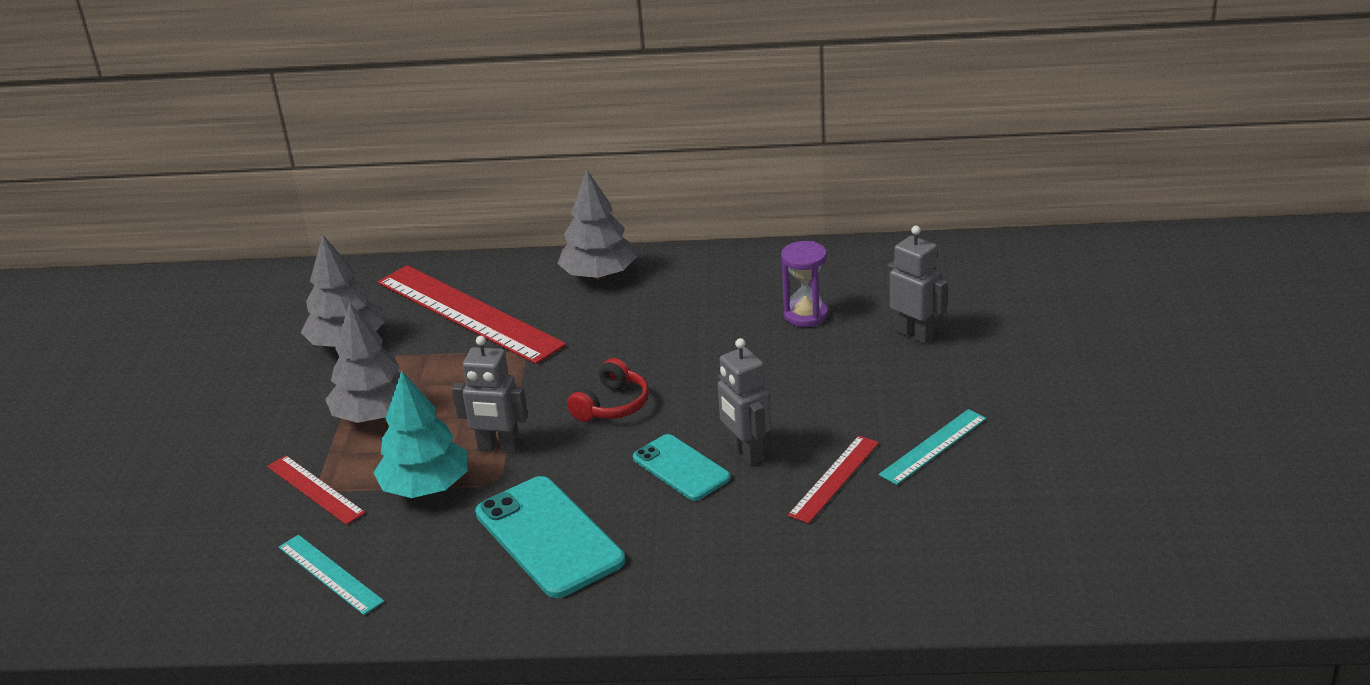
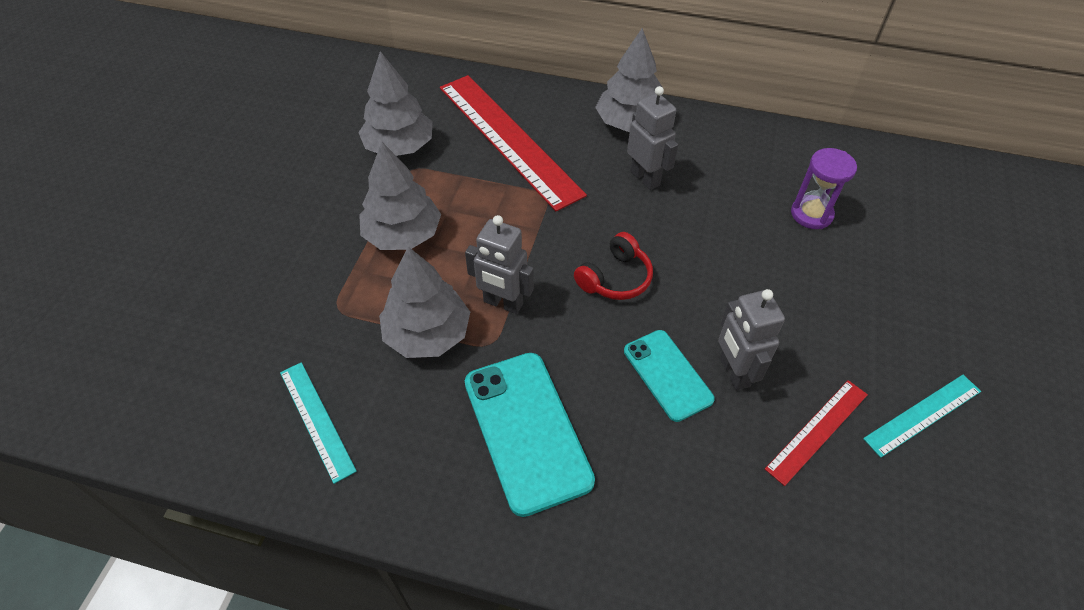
camera: 10 degrees right, 20 degrees up
(315, 489) = (330, 310): red ruler -> none
(426, 487) = (427, 334): turquoise tree -> grey tree
(915, 334) = (915, 263): grey robot -> grey robot (645, 178)

